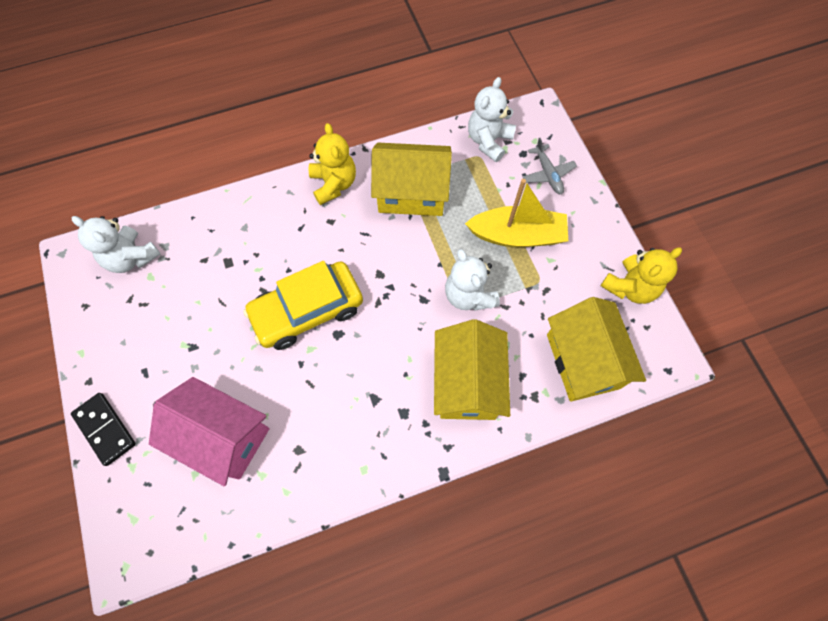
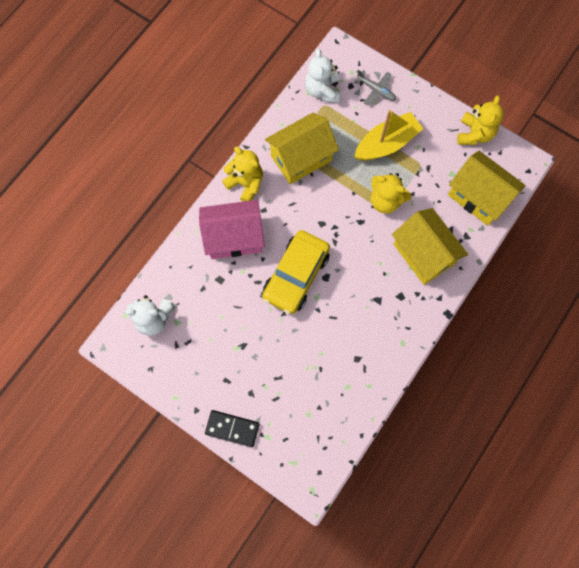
camera: 35 degrees left, 5 degrees up
(223, 436) = (307, 382): pink house -> pink house (234, 237)
(469, 295) = (385, 201): white teddy bear -> yellow teddy bear

